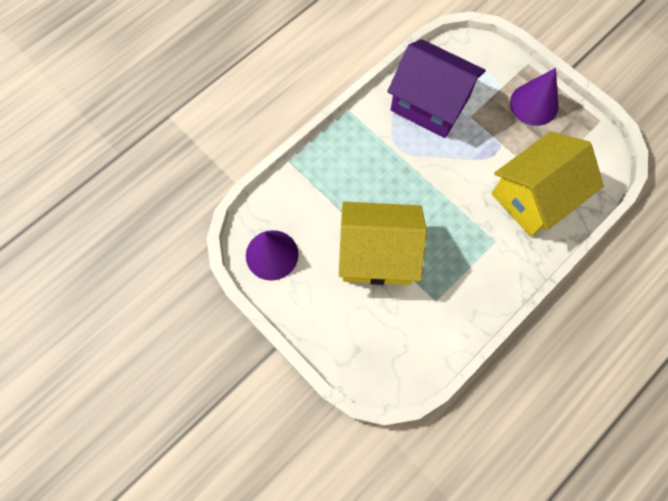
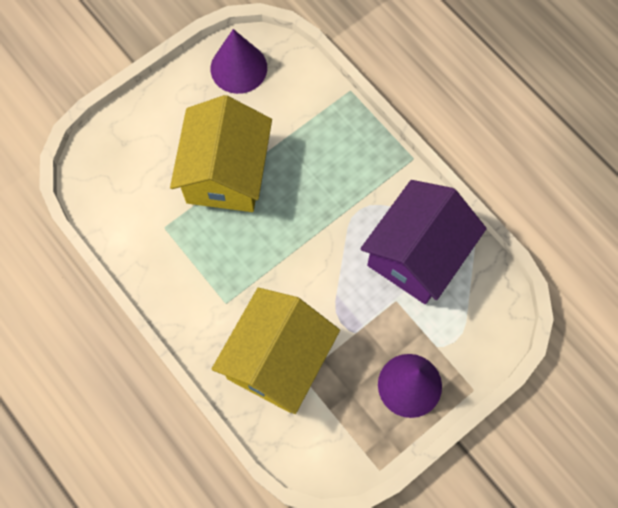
camera: 95 degrees right, 0 degrees up
(534, 197) = (278, 360): yellow house -> yellow house turned 60 degrees clockwise

